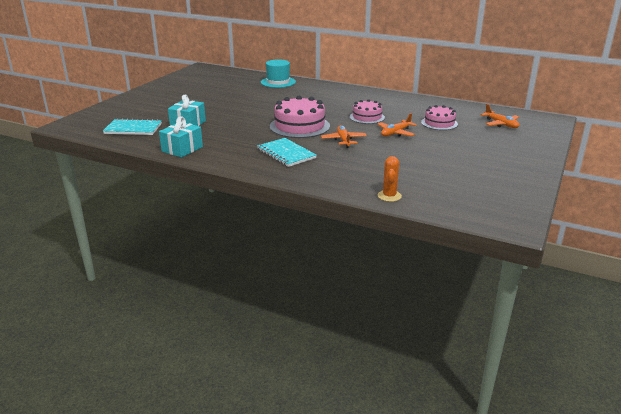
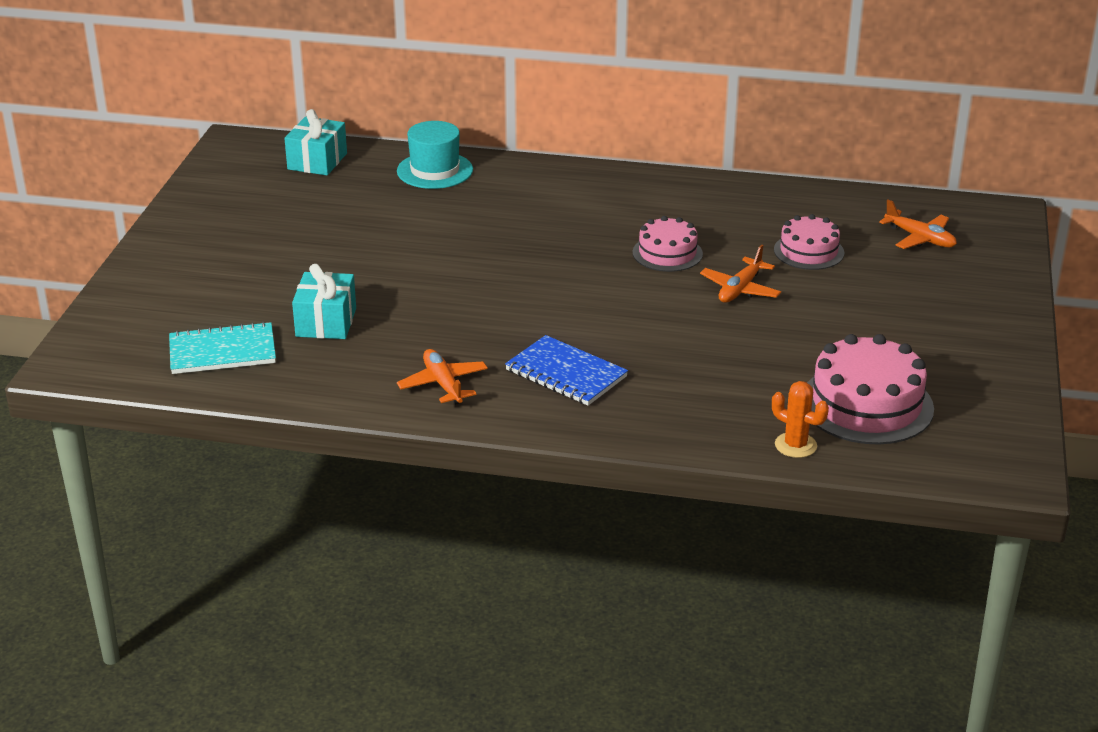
camera: 15 degrees left, 5 degrees up
(182, 149) = (361, 391): turquoise gift -> turquoise gift (317, 161)
(286, 154) = (566, 373): turquoise notebook -> blue notebook
(299, 126) = (551, 296): pink cake -> pink cake (866, 404)
(343, 140) = (654, 323): orange plane -> orange plane (443, 384)
(389, 196) = (795, 445): orange cactus -> orange cactus turned 45 degrees counterclockwise

